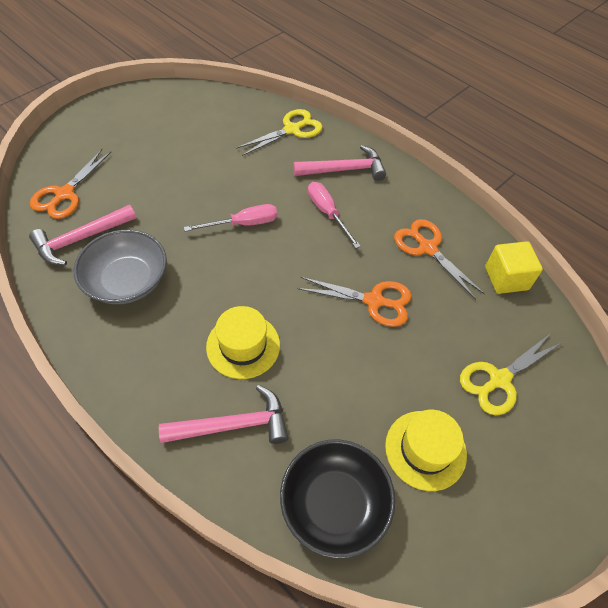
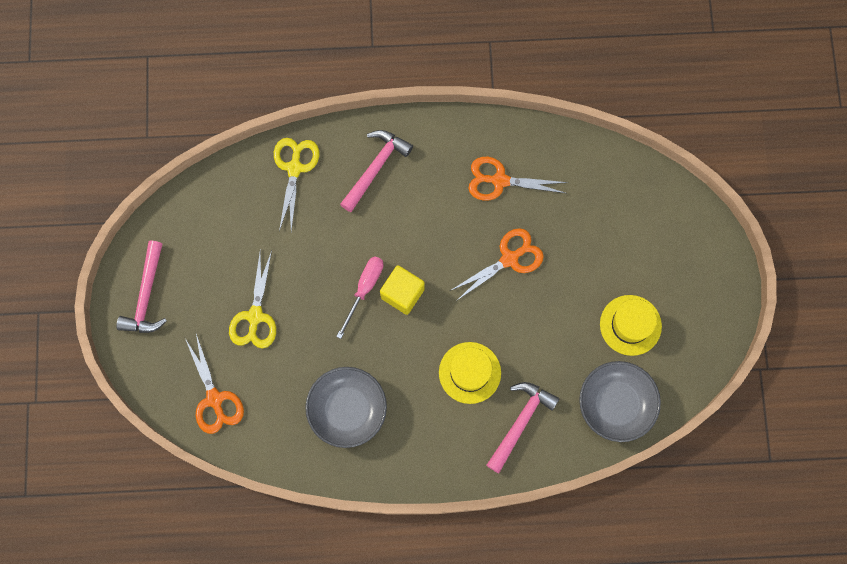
camera: 45 degrees left, 20 degrees up
(80, 239) = (277, 417): pink hammer -> pink hammer (146, 296)
(327, 213) = (407, 220): pink screwdriver -> none
(334, 504) = (616, 404): black bowl -> grey bowl
(499, 380) = (629, 238): yellow scissors -> yellow scissors (255, 316)
(506, 278) = (569, 154): yellow cube -> yellow cube (402, 293)

